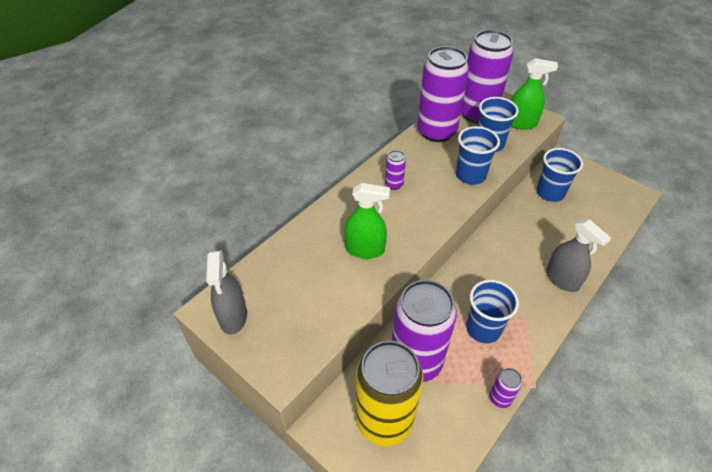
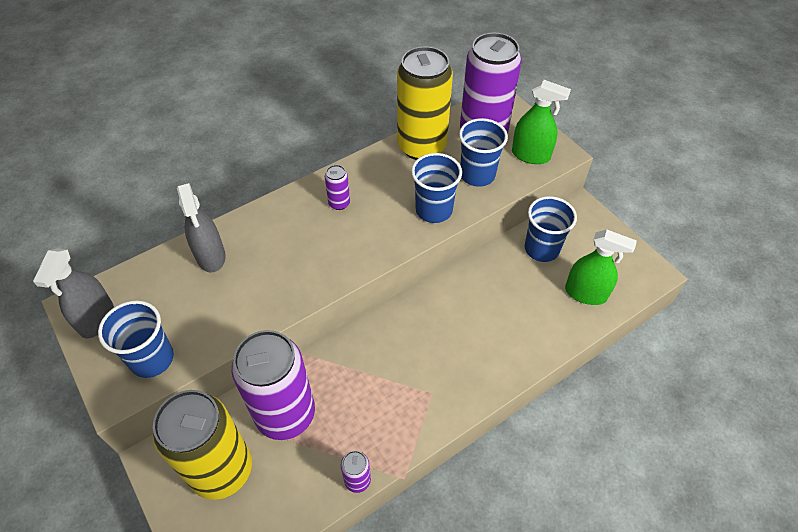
camera: 15 degrees right, 5 degrees up
(365, 249) = (268, 275): green spray bottle -> green spray bottle (585, 293)
(436, 132) = (421, 146): purple can -> yellow can
(483, 328) = (378, 396): blue cup -> blue cup (152, 359)
(562, 279) = (500, 360): grey spray bottle -> grey spray bottle (211, 256)

